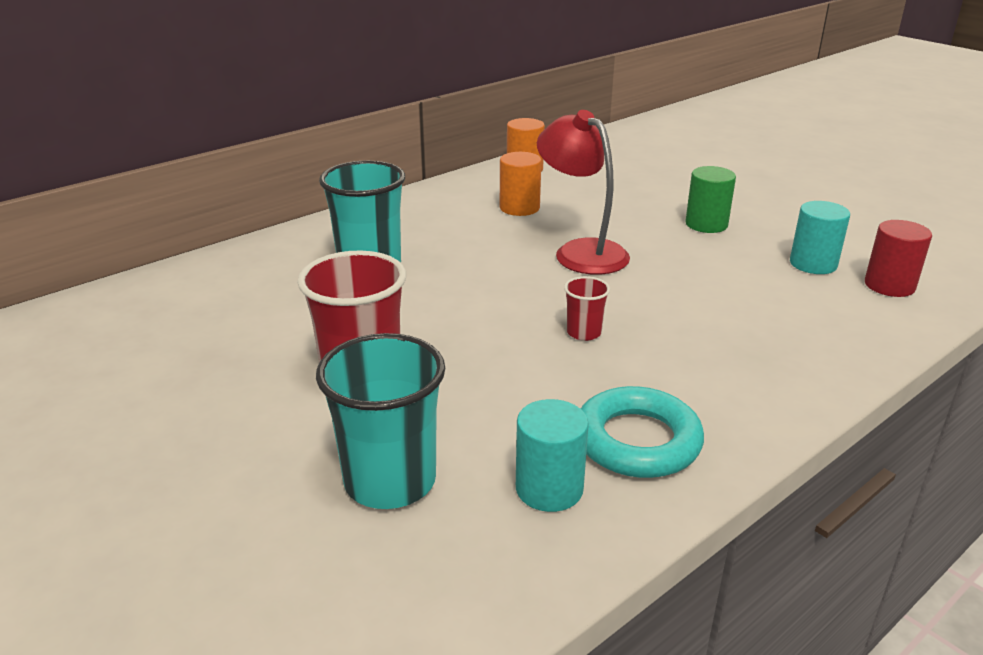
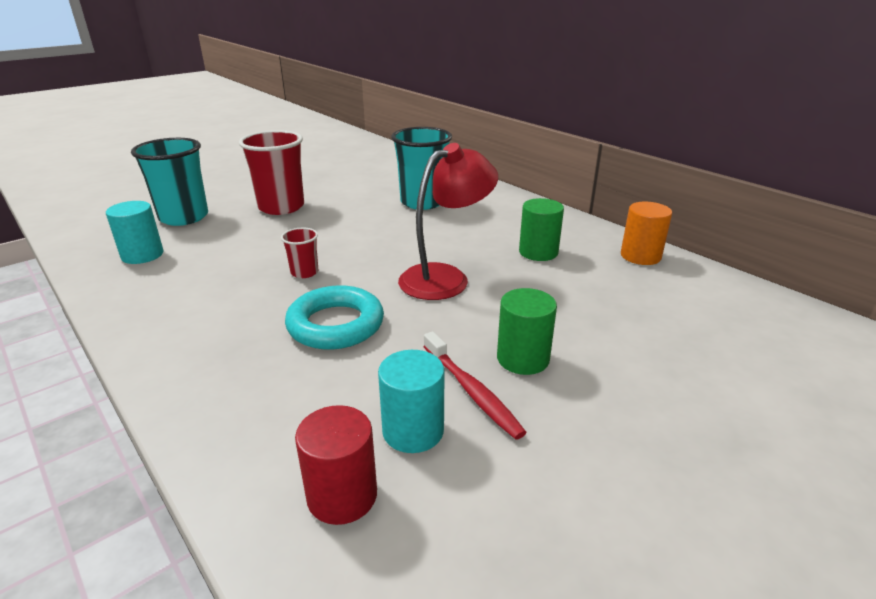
camera: 90 degrees right, 0 degrees up
(519, 208) = (538, 252): orange cylinder -> green cylinder
(637, 441) = (162, 284): turquoise ring -> turquoise ring (335, 324)
(757, 243) = (472, 391): none -> red toothbrush

